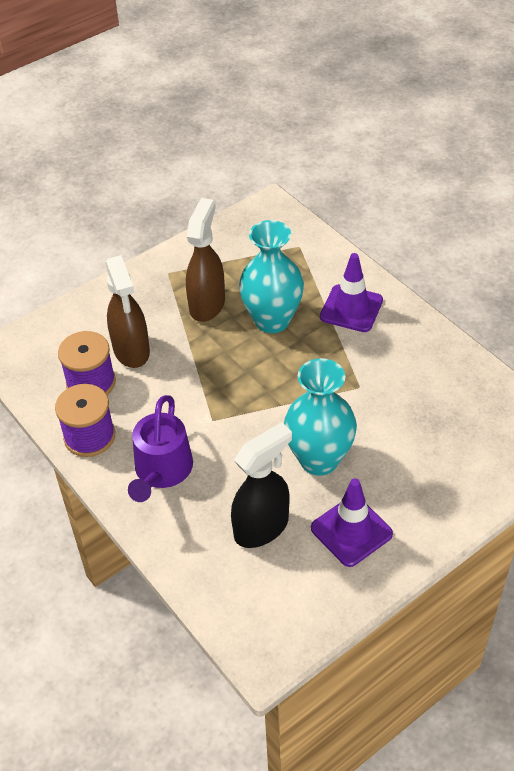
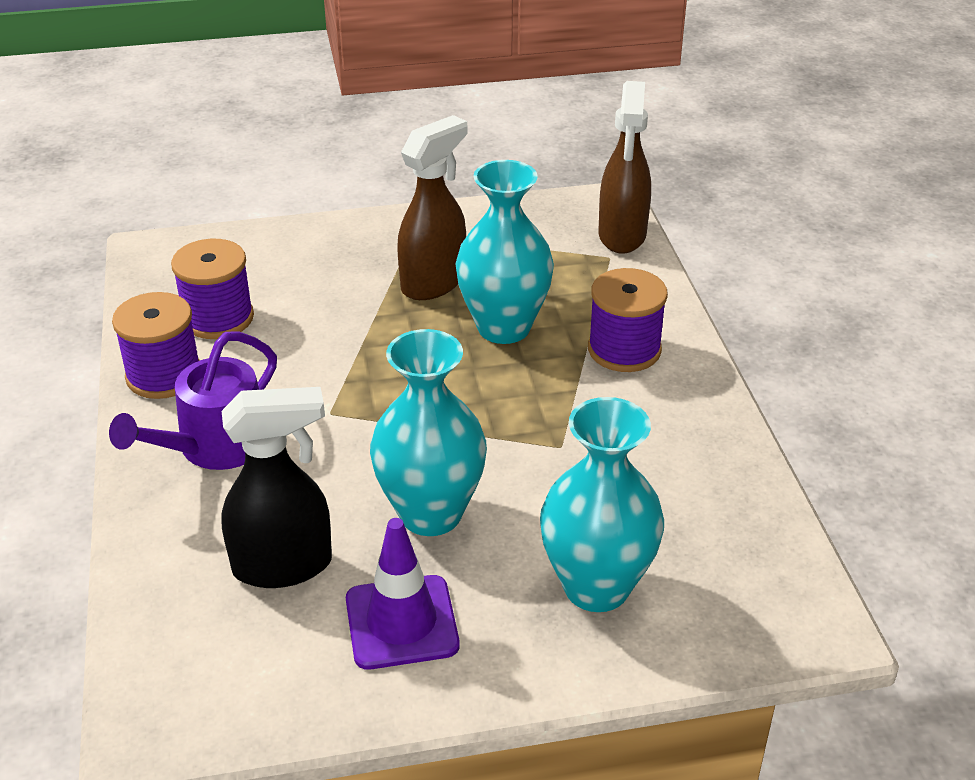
camera: 25 degrees right, 10 degrees down
(131, 351) = (296, 301): brown spray bottle -> brown spray bottle (622, 236)
(351, 308) = (624, 350): purple traffic cone -> purple spool
(436, 464) = (596, 587): none -> turquoise vase

